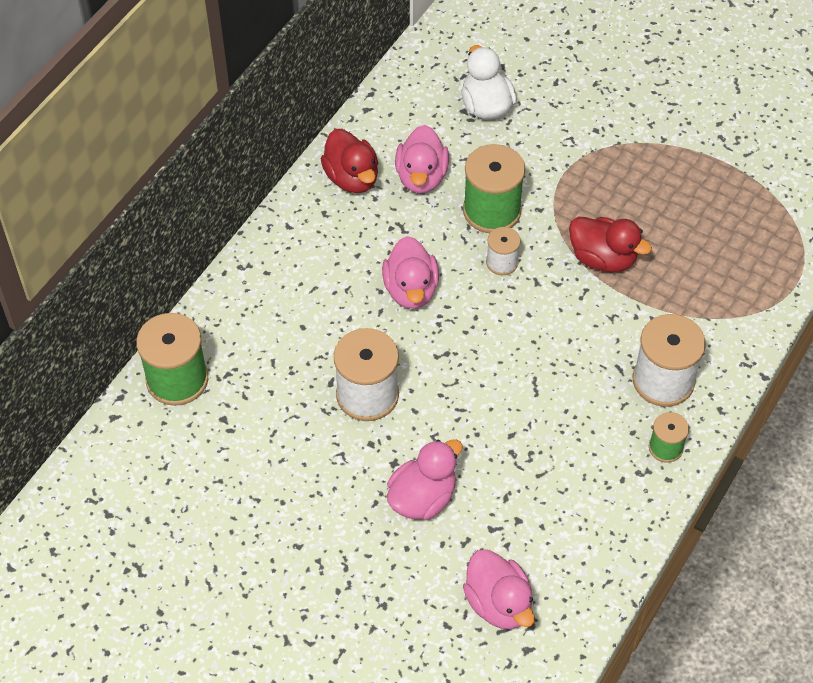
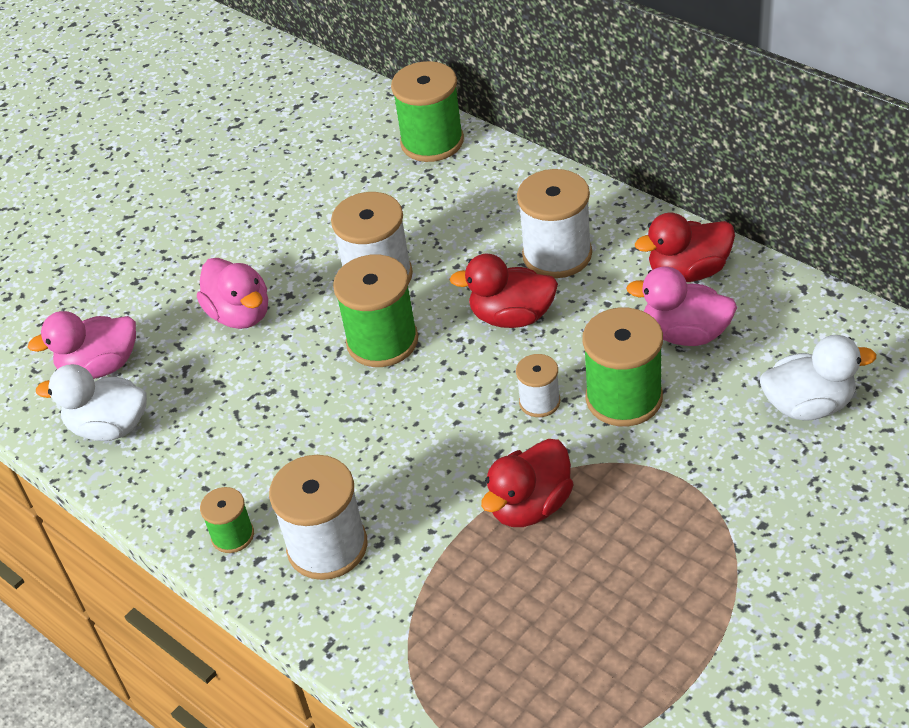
camera: 105 degrees right, 10 degrees down
(335, 266) = (557, 254): none -> white spool
(411, 290) = (512, 317): pink duck -> red duck
(446, 378) = (382, 341): none -> green spool
(569, 573) = (109, 427): none -> white duck

